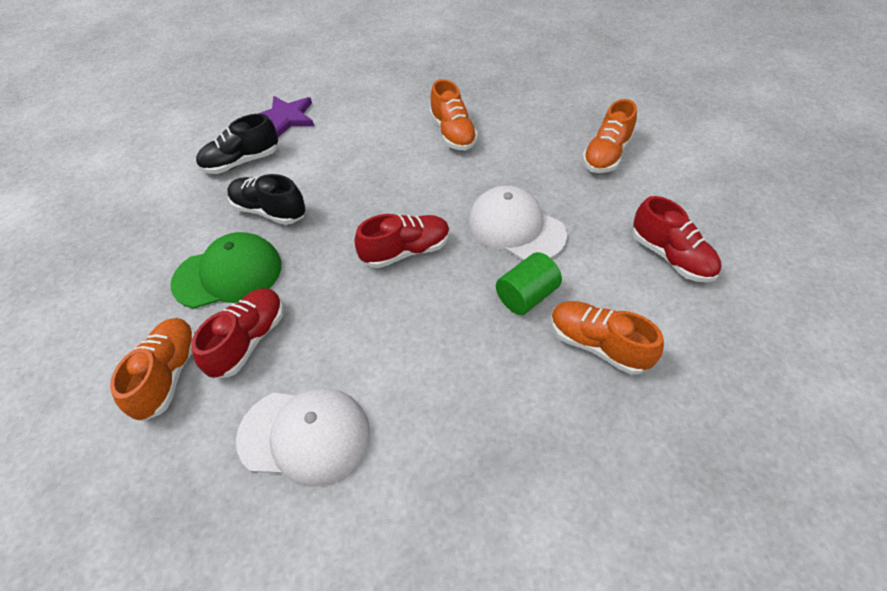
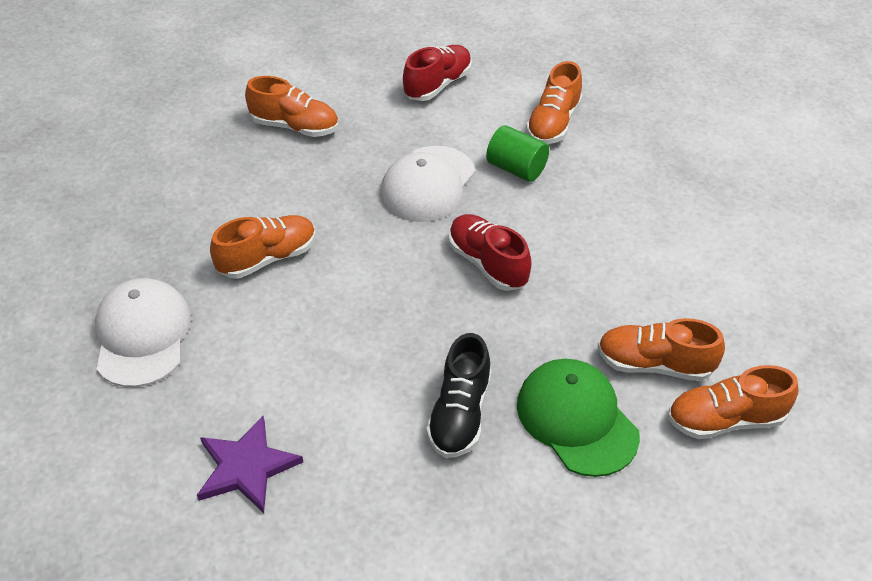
camera: 105 degrees left, 5 degrees down
(242, 162) = (365, 489): black shoe -> none
(248, 340) = (654, 364): red shoe -> orange shoe
(305, 435) = (726, 288): white cap -> white cap (142, 335)

